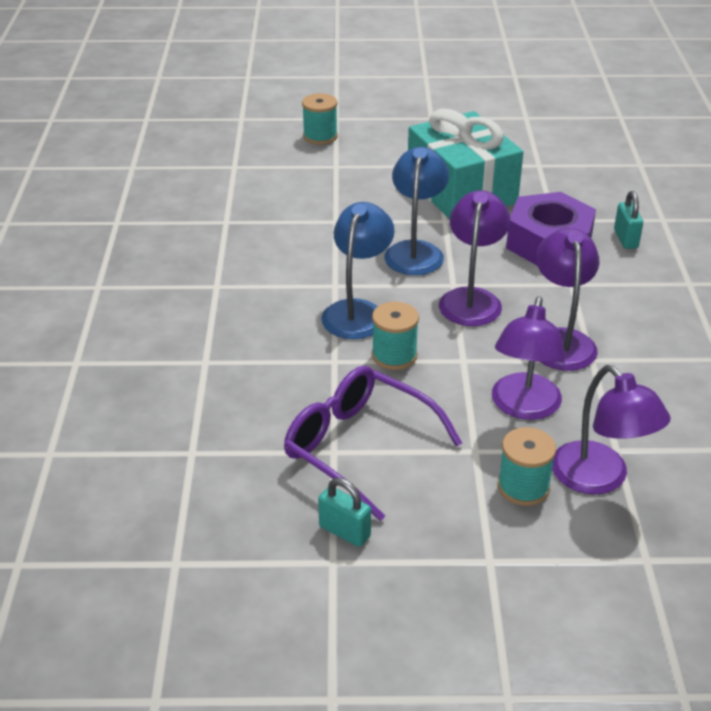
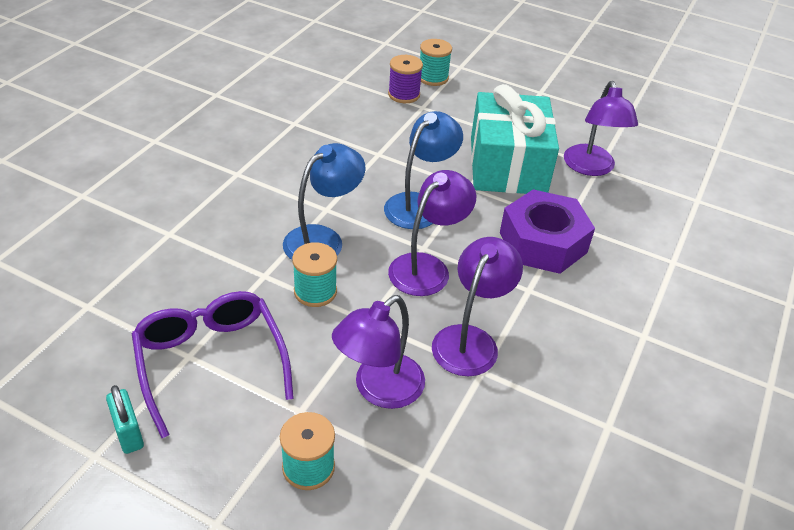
camera: 25 degrees right, 5 degrees up
(307, 161) = (404, 95): none -> purple spool
(599, 479) = (382, 494): purple lamp -> purple lamp (591, 168)
(625, 239) = (619, 267): turquoise padlock -> none

